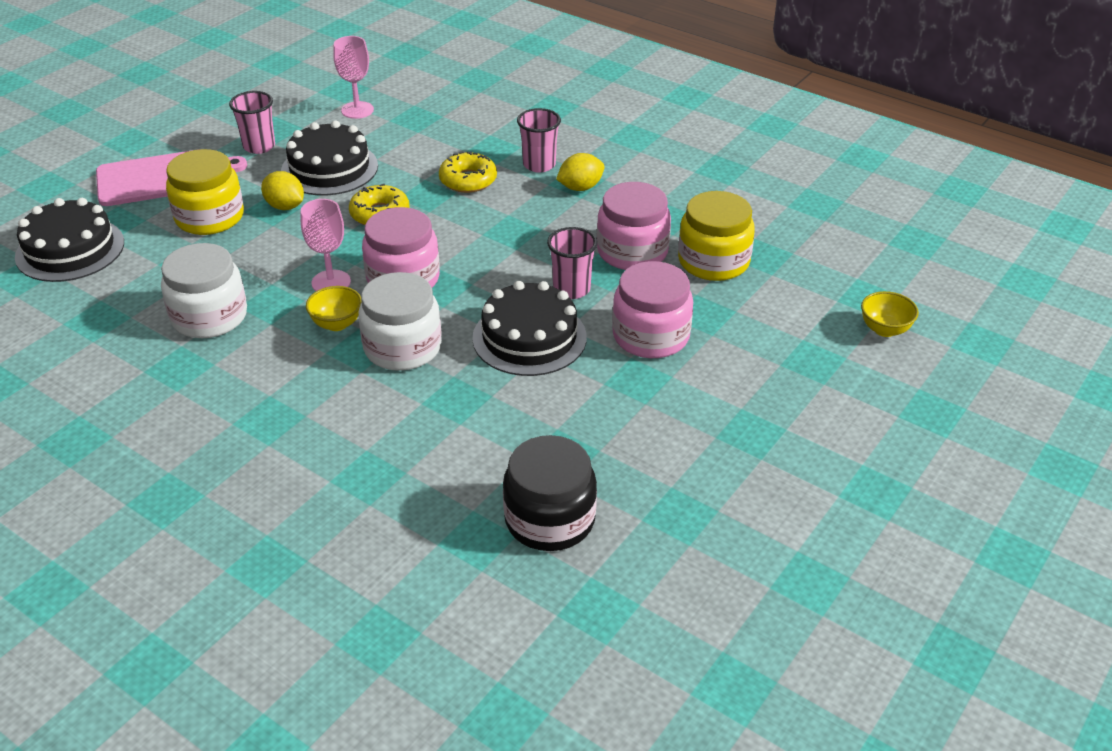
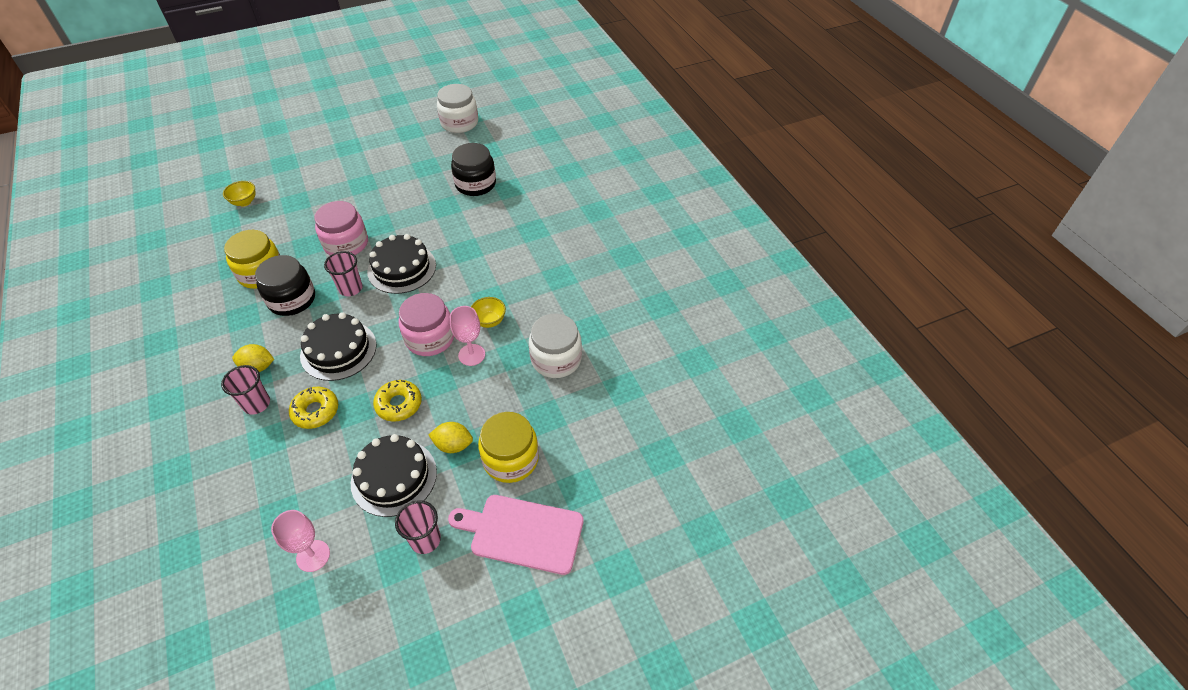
camera: 150 degrees left, 10 degrees up
(70, 249) = (621, 470): black cake -> black cake (338, 350)
(285, 206) = (453, 445): yellow lemon -> yellow lemon turned 60 degrees counterclockwise
(402, 348) = (467, 290): white jar -> white jar (459, 123)
(632, 252) = (292, 299): pink jar -> black jar

